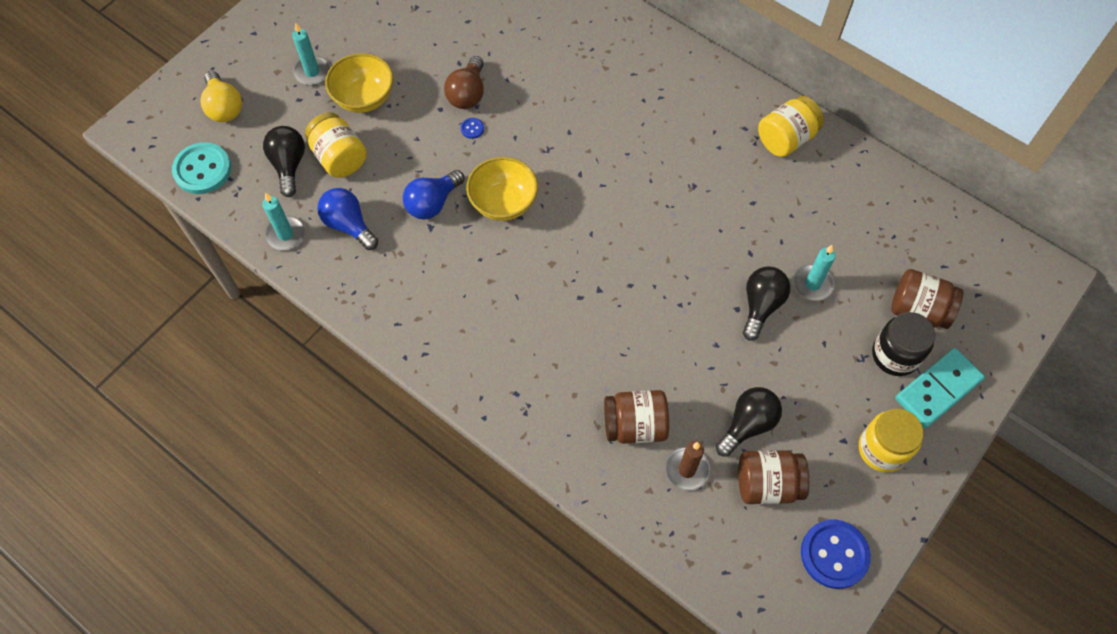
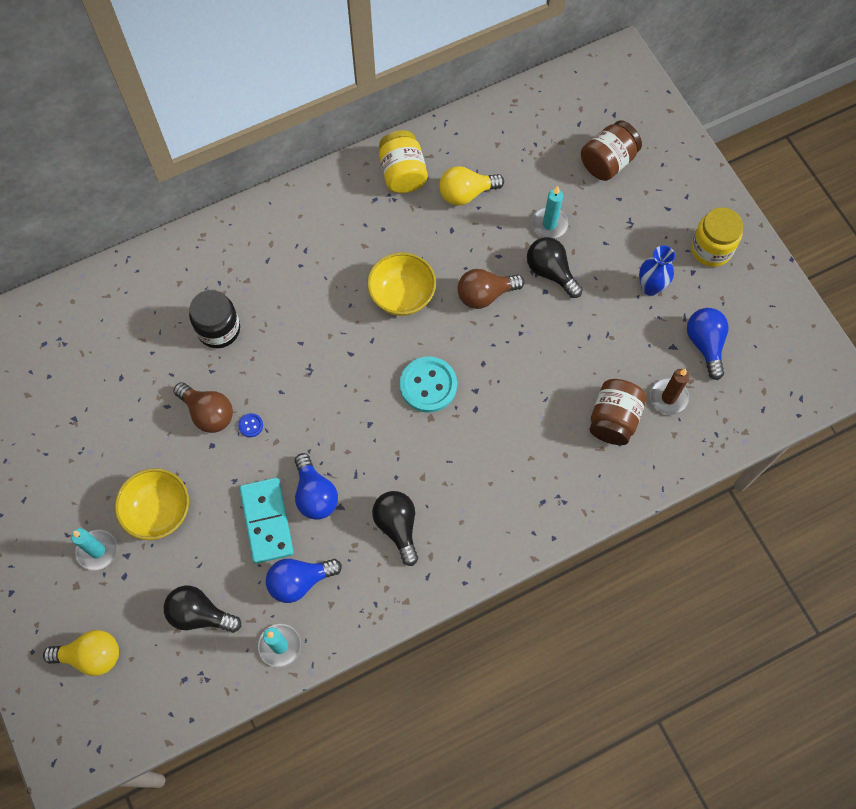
camera: 65 degrees left, 5 degrees up
(202, 170) = (158, 704): turquoise button -> turquoise button (428, 385)
(339, 157) = (217, 561): yellow jar -> none
(503, 203) = (347, 432): yellow bowl -> yellow bowl (402, 296)
(702, 258) = (485, 294): none -> brown light bulb
(748, 424) = (650, 334): black light bulb -> black light bulb (397, 526)
(767, 484) = (705, 344): brown jar -> blue light bulb
(799, 199) = (466, 193): none -> yellow light bulb
(800, 405) = (650, 287): none -> blue vase
(834, 554) = (779, 325): blue button -> none
(895, 355) = (638, 198): black jar -> black jar (218, 329)
(938, 389) = (679, 185): turquoise domino -> turquoise domino (266, 521)

